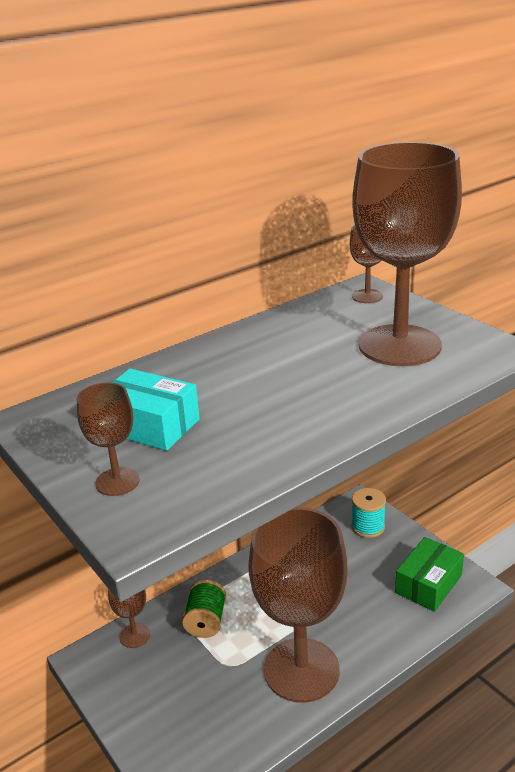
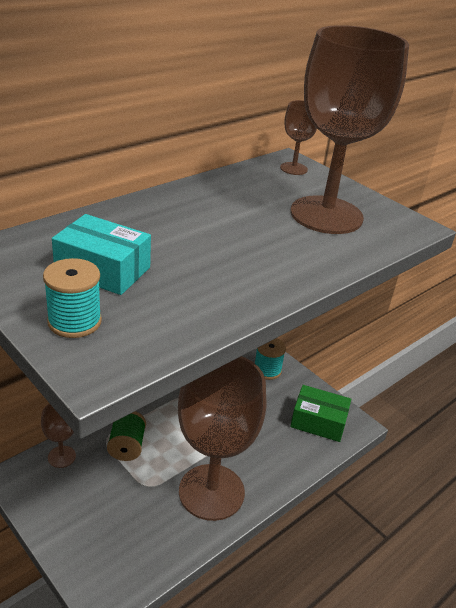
camera: 10 degrees left, 5 degrees up
(117, 481) = (74, 321): brown goblet -> turquoise spool
(428, 584) = (318, 421): green box -> green box turned 75 degrees clockwise

